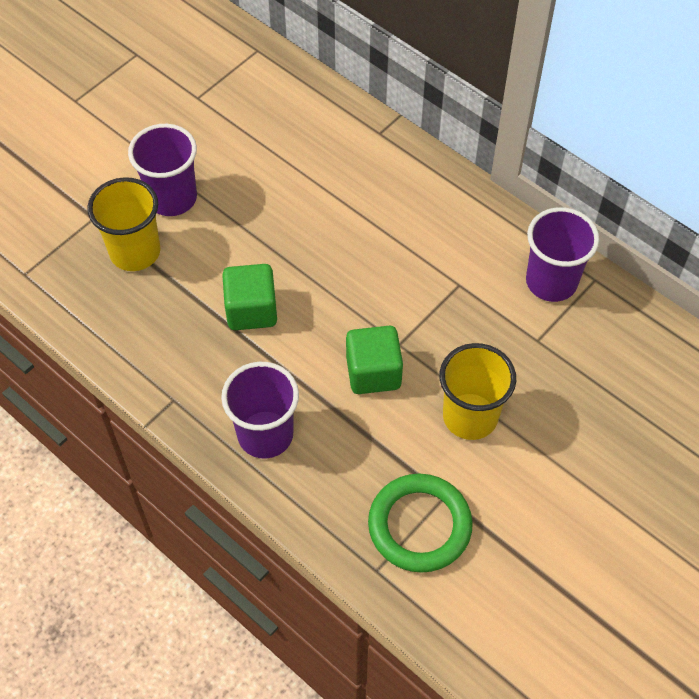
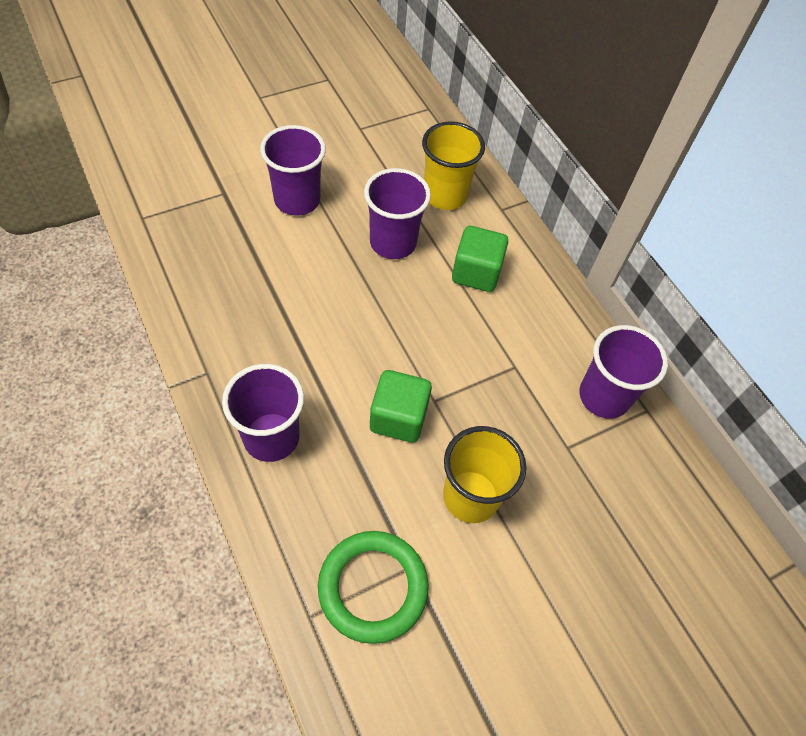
camera: 15 degrees right, 0 degrees up
(135, 252) = (242, 233): yellow cup -> yellow cup (445, 195)
(251, 310) = (316, 319): green cube -> green cube (476, 273)
(289, 207) = (393, 243): none -> purple cup

